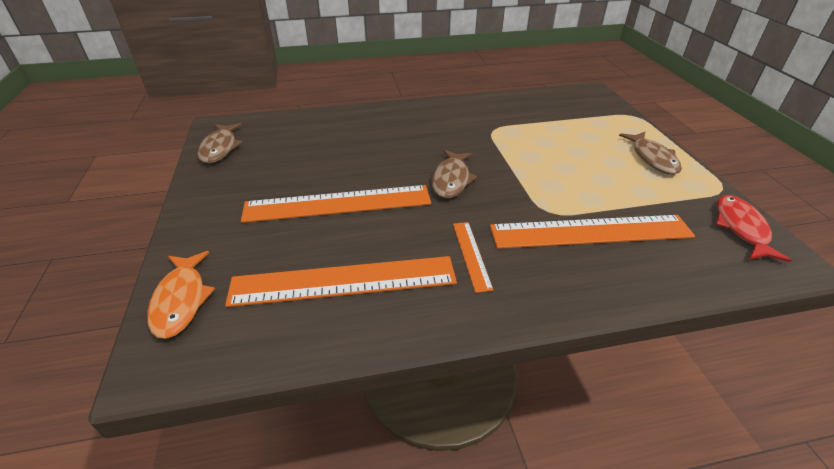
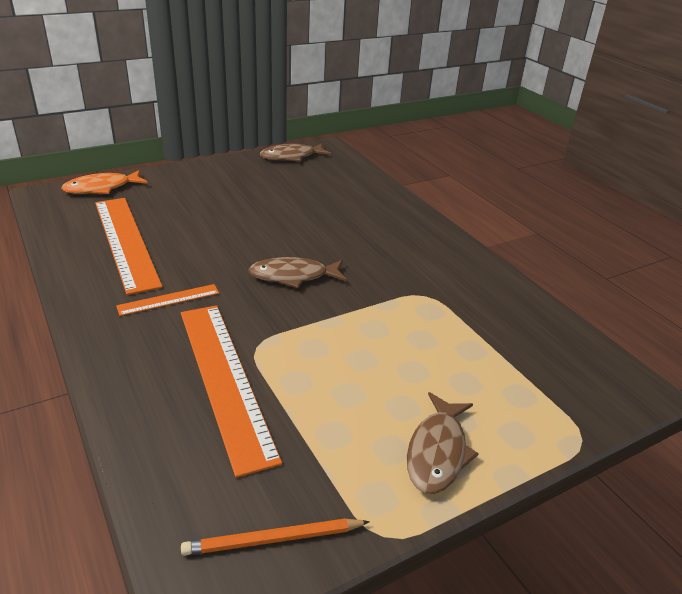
camera: 70 degrees right, 5 degrees down
(338, 203) = (228, 222): orange ruler -> none
(652, 158) = (437, 452): brown fish -> brown fish turned 45 degrees counterclockwise
(741, 228) = (273, 539): red fish -> orange pencil

